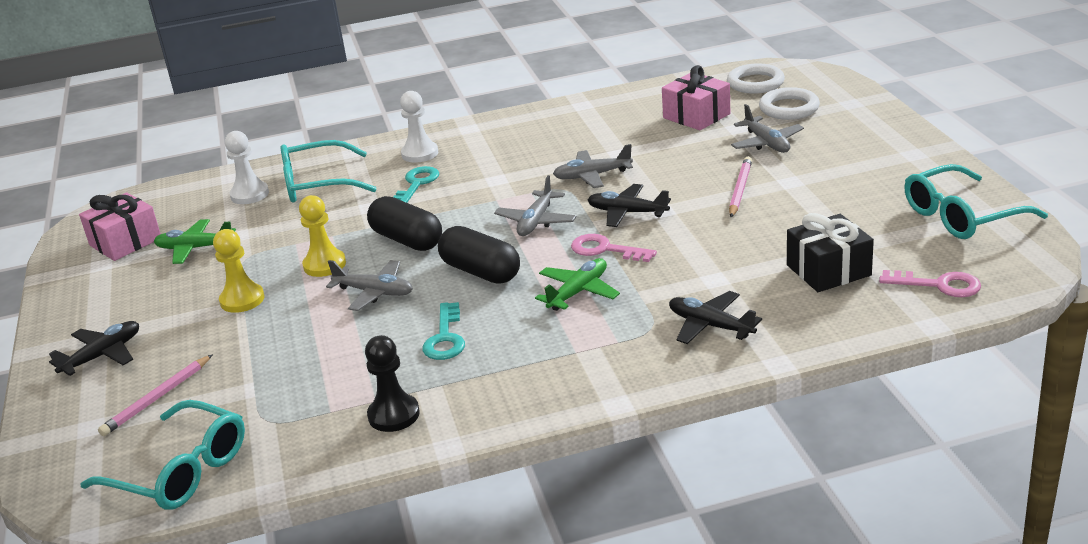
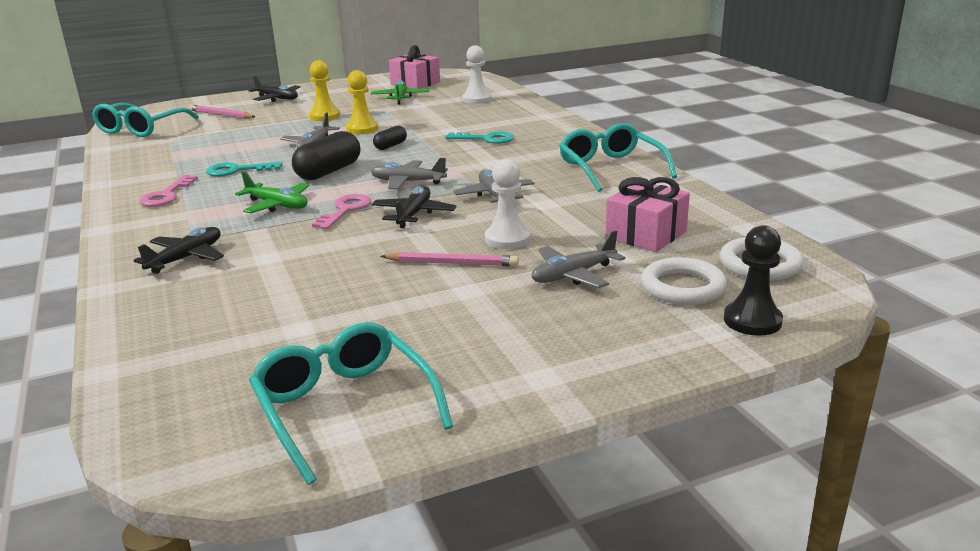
camera: 80 degrees right, 5 degrees down
(318, 184) = (491, 113): turquoise glasses -> turquoise glasses (611, 168)
(394, 415) = (151, 167): black pawn -> black pawn (752, 321)
(407, 240) = (390, 146): black capsule -> black capsule, size x0.55
(420, 153) = (544, 134): white pawn -> white pawn (507, 239)
(828, 270) = (252, 313): black gift -> none
(939, 285) = (180, 381): pink key -> pink key (166, 195)

